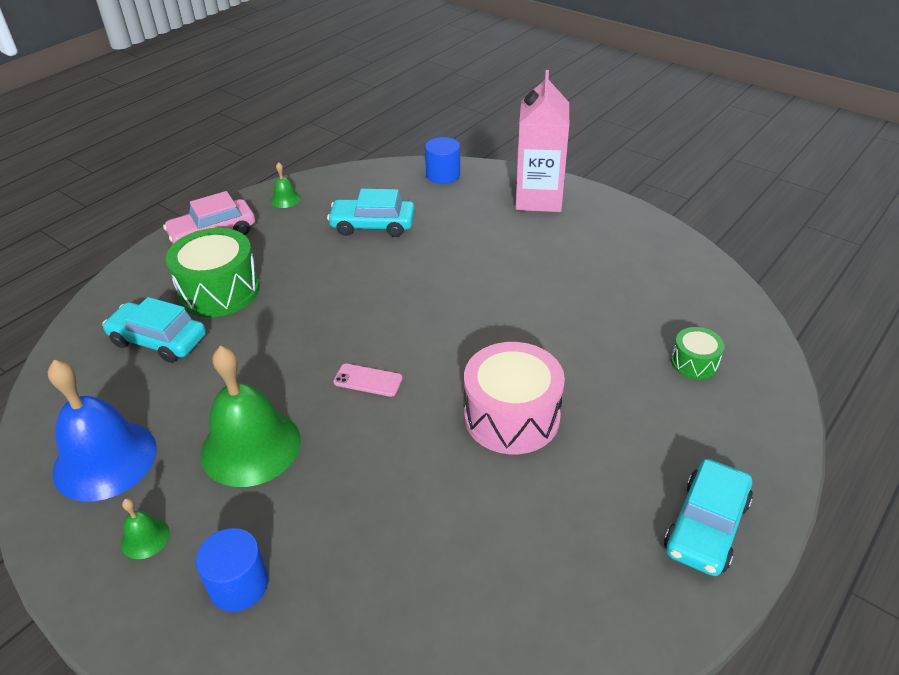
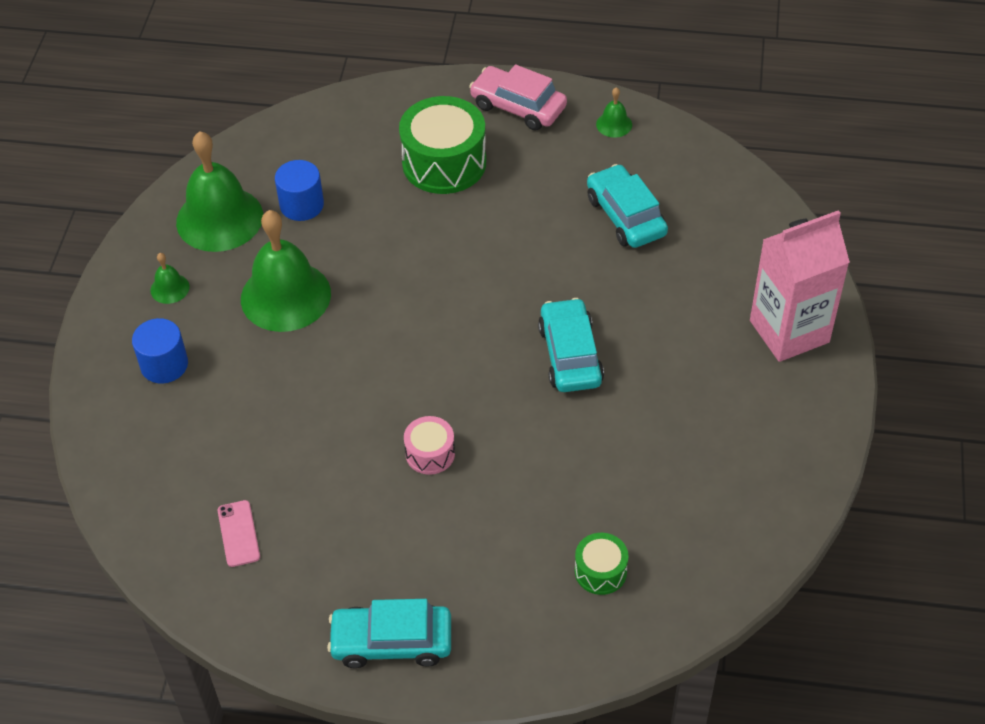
camera: 60 degrees right, 10 degrees up
(105, 459) = (219, 218): blue bell -> green bell
(158, 340) = (356, 164): turquoise car -> turquoise car (570, 355)
(368, 380) = (405, 330): pink phone -> pink phone (238, 533)
(443, 175) = (766, 226): blue cylinder -> blue cylinder (302, 205)
(512, 416) = (430, 453): pink drum -> pink drum, size x0.51

